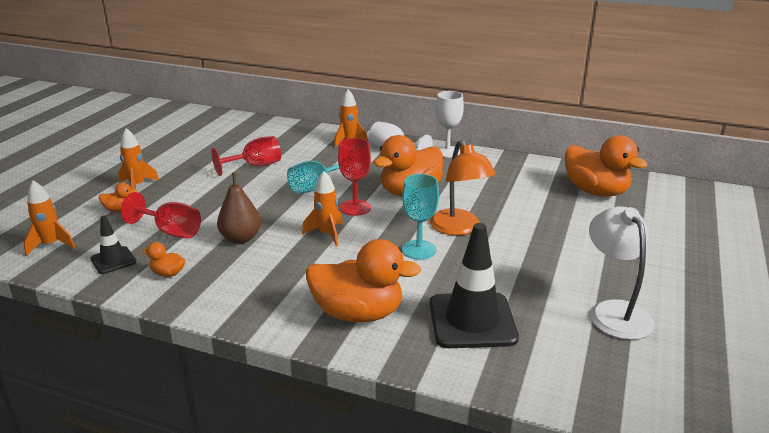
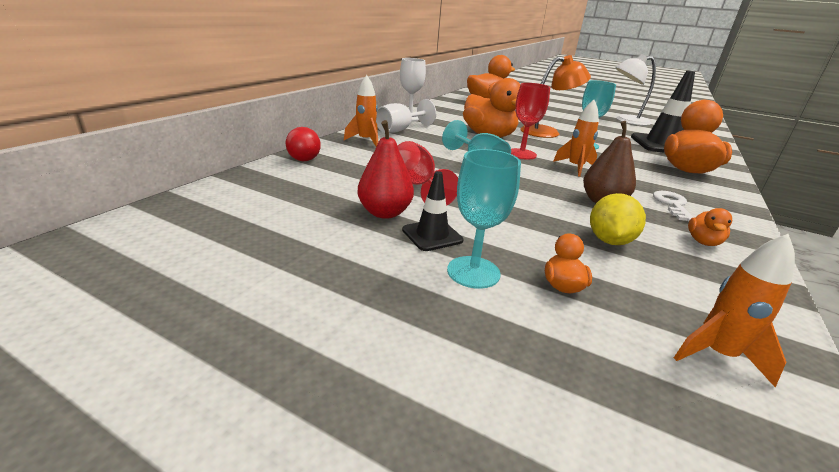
camera: 85 degrees left, 0 degrees up
(113, 260) = (709, 282): black traffic cone -> black traffic cone (432, 235)
(137, 186) = (473, 272): orange rocket -> turquoise goblet
(171, 231) = (609, 241): red goblet -> yellow lemon
(208, 160) = (385, 213): none -> red pear
(241, 275) = (672, 204): none -> white key
(291, 129) = (304, 160): none -> red ball

